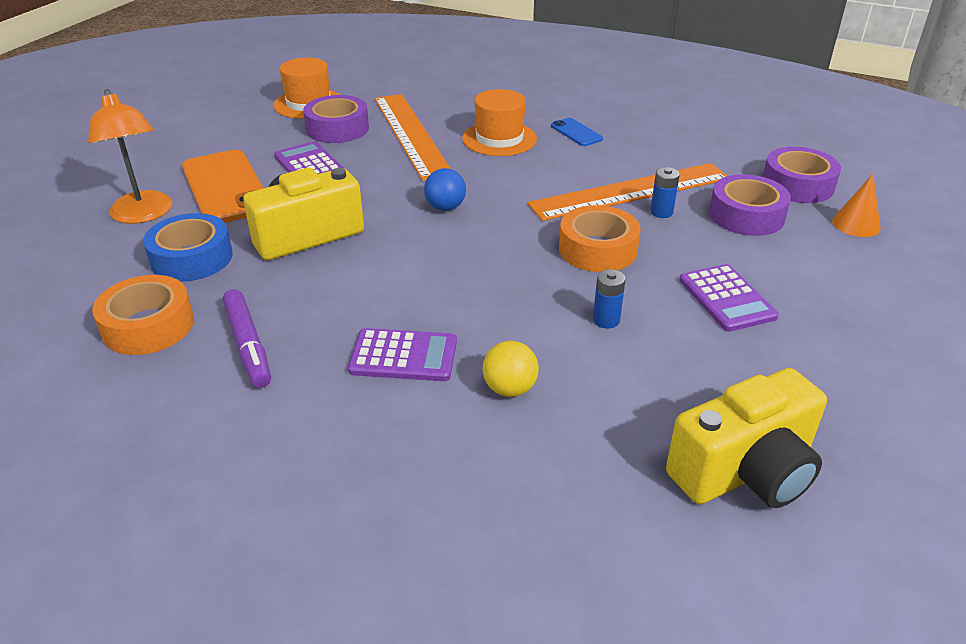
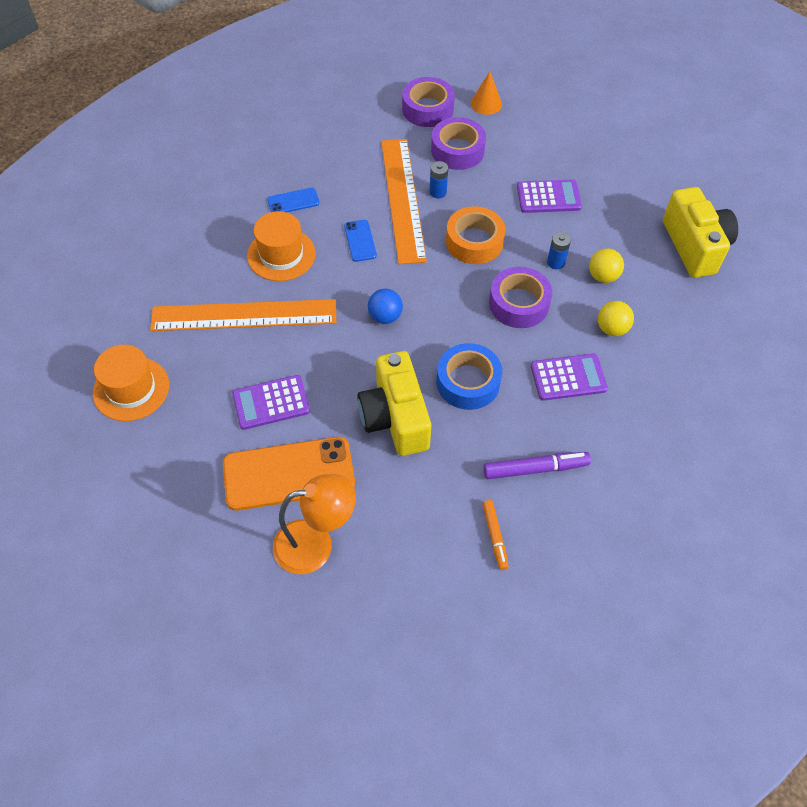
camera: 75 degrees left, 20 degrees up
(148, 326) = (494, 536): orange tape -> orange marker
(192, 258) = (405, 504): blue tape -> blue tape (468, 382)
(337, 128) = (203, 371): purple tape -> purple tape (519, 303)
(403, 356) = (568, 378): purple calculator -> purple calculator turned 60 degrees clockwise
(547, 176) = (360, 241): none -> blue phone
(607, 368) = (603, 276): none -> yellow ball

